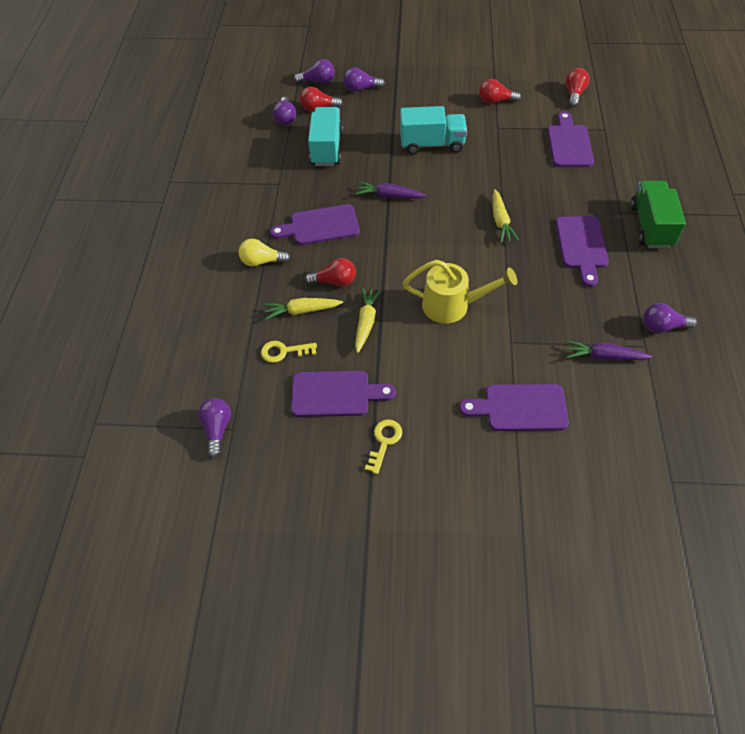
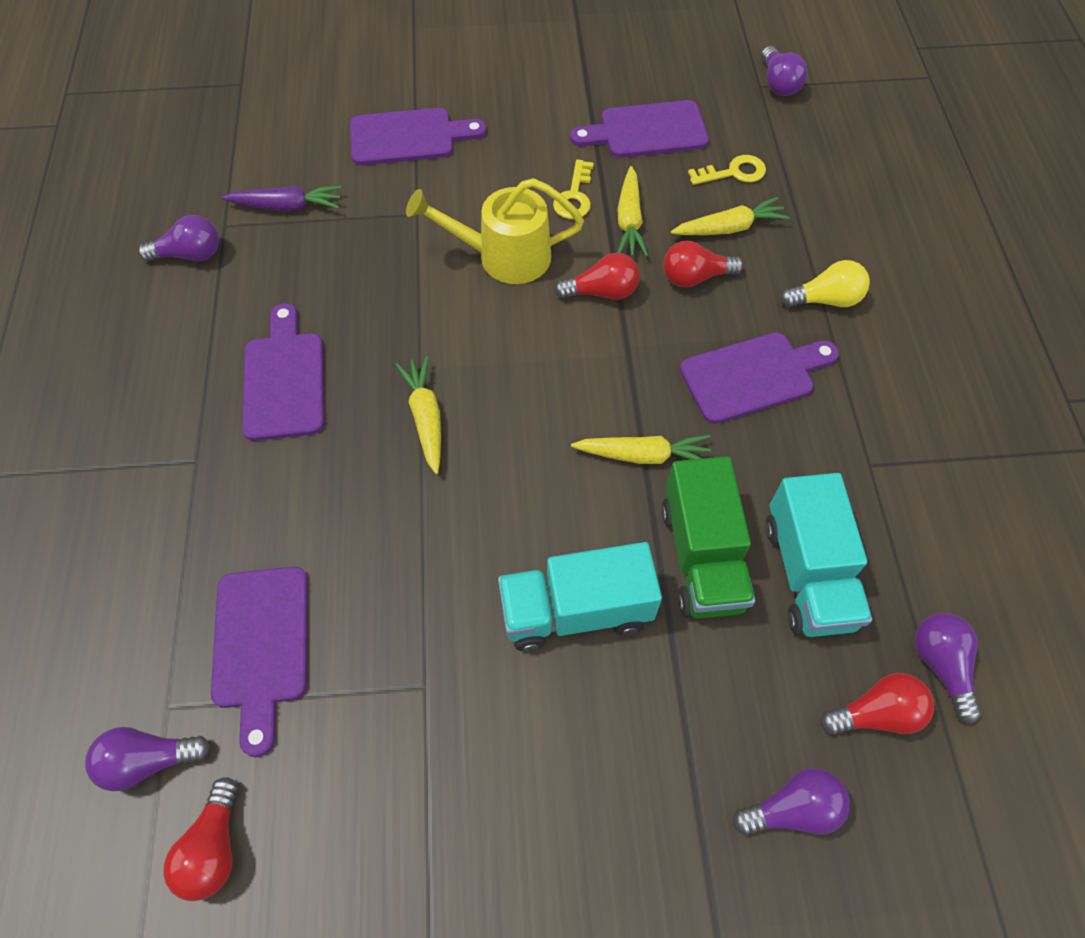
camera: 170 degrees right, 5 degrees up
(318, 81) = (920, 831): purple light bulb -> purple light bulb (148, 761)
(384, 442) = (574, 89): yellow key -> yellow key (574, 196)
(389, 196) = (643, 455): purple carrot -> yellow carrot
(495, 101) = (428, 793): red light bulb -> red light bulb (602, 292)
(651, 226) = (147, 434): green truck -> green truck (702, 556)

